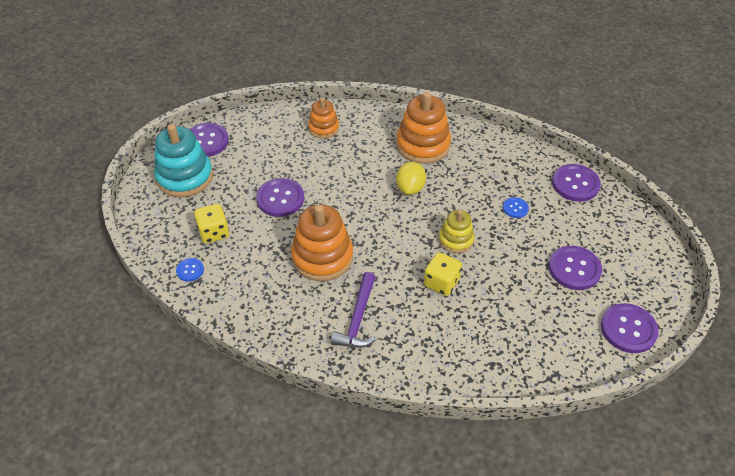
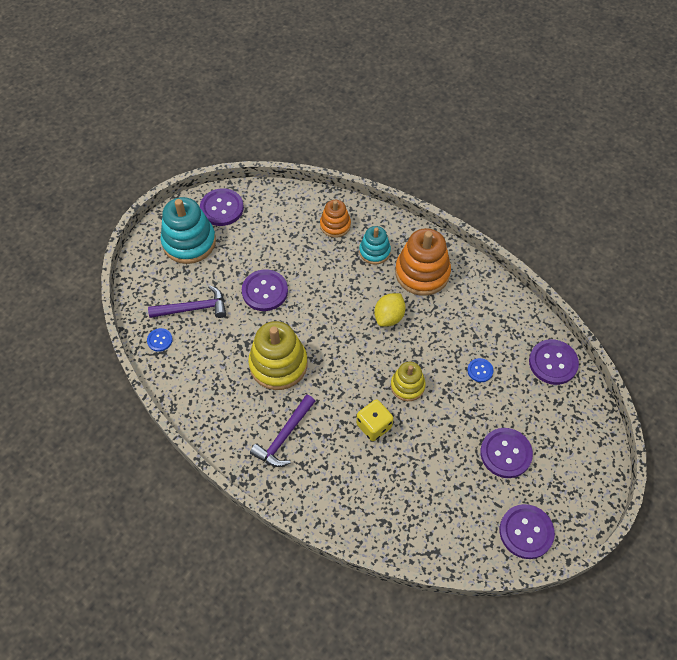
camera: 20 degrees right, 10 degrees up
(214, 232) = (193, 308): yellow dice -> purple hammer
(322, 257) = (278, 364): orange stacking toy -> yellow stacking toy
(371, 139) = (374, 251): none -> turquoise stacking toy

